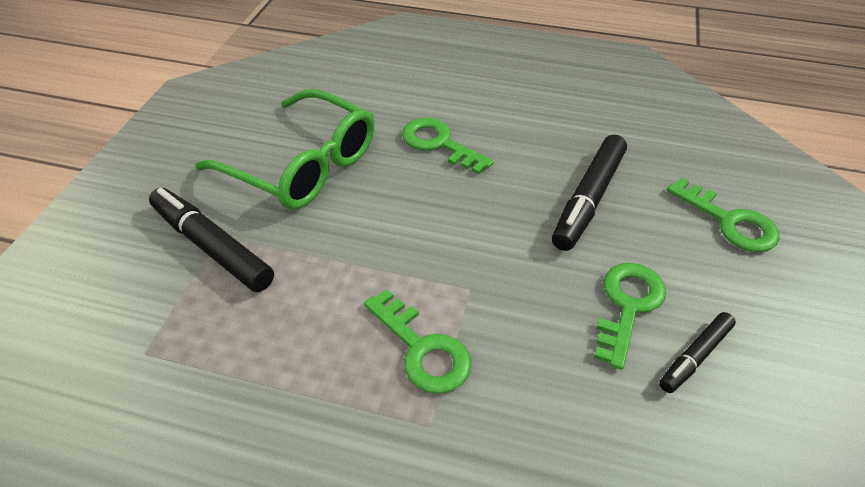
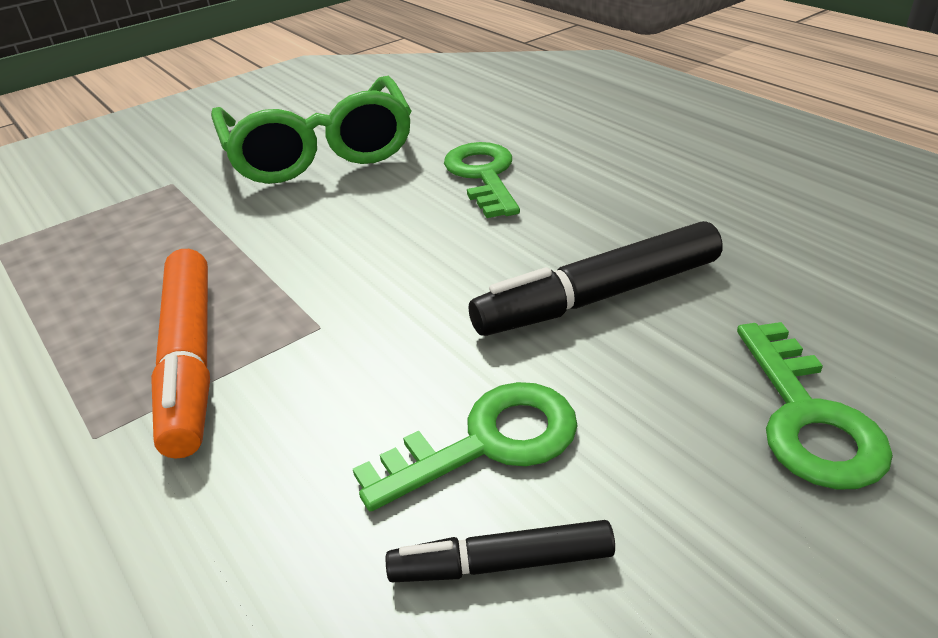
camera: 40 degrees right, 10 degrees down
(212, 246) = (153, 188): black marker -> none
(422, 349) = (190, 359): green key -> orange marker

